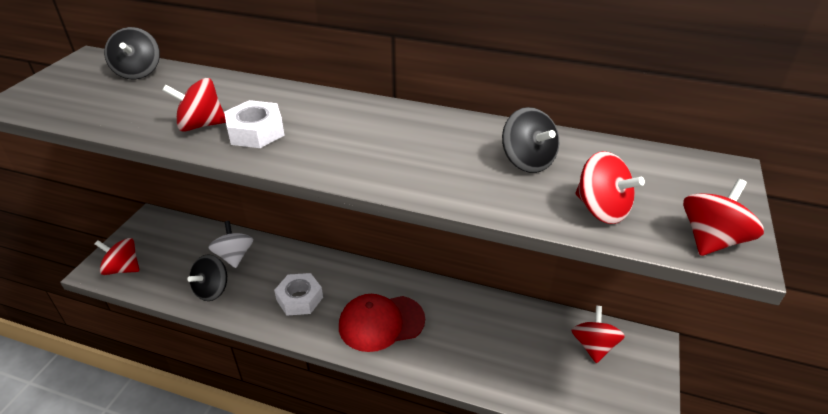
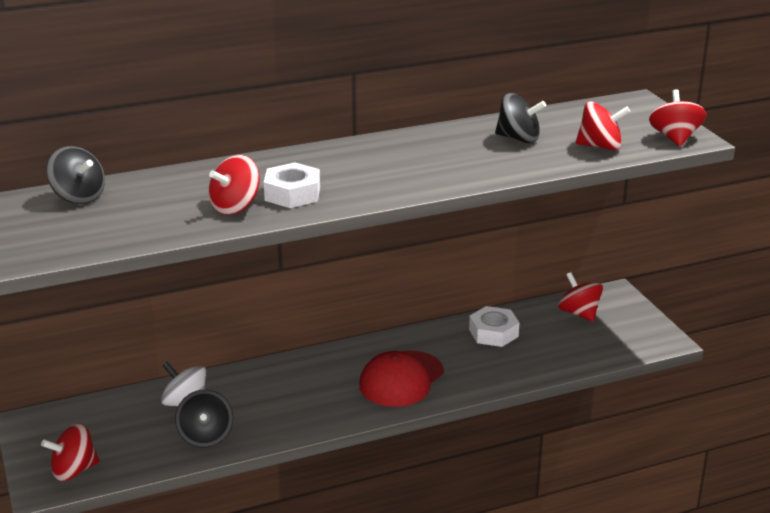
camera: 40 degrees left, 10 degrees down
(299, 299) = (304, 400): white nut -> white nut (493, 333)

